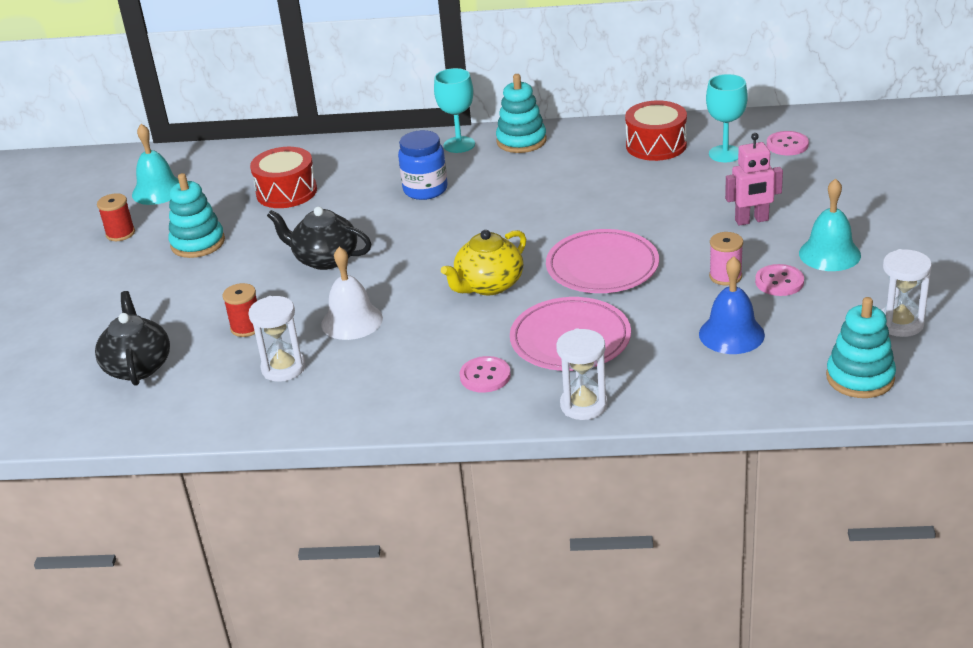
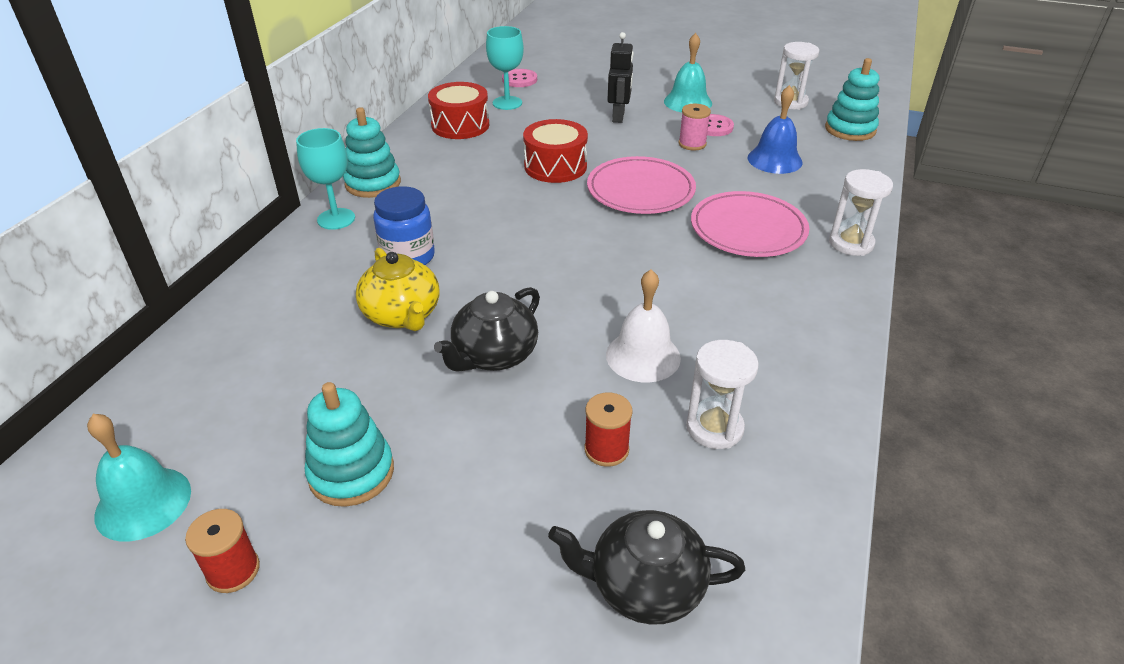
camera: 75 degrees left, 5 degrees up
(286, 192) = (299, 363): red drum -> red drum (555, 166)
(485, 376) = (787, 286): pink button -> none
(488, 285) = (630, 254): yellow teapot -> yellow teapot (402, 315)
(752, 220) = (618, 116): pink robot -> black robot

